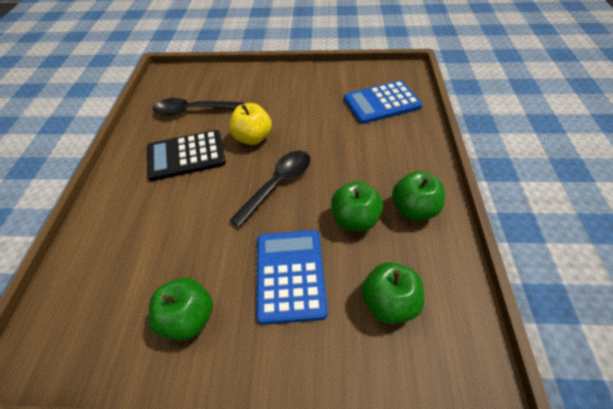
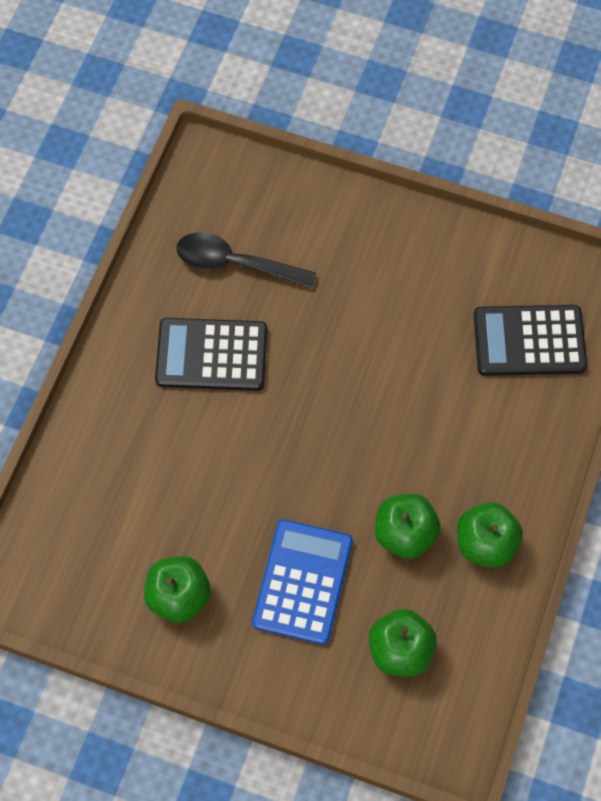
camera: 15 degrees right, 15 degrees up
(253, 138) = (312, 351): yellow apple -> none
(278, 184) = (325, 447): black spoon -> none
(382, 103) = (529, 341): blue calculator -> black calculator

